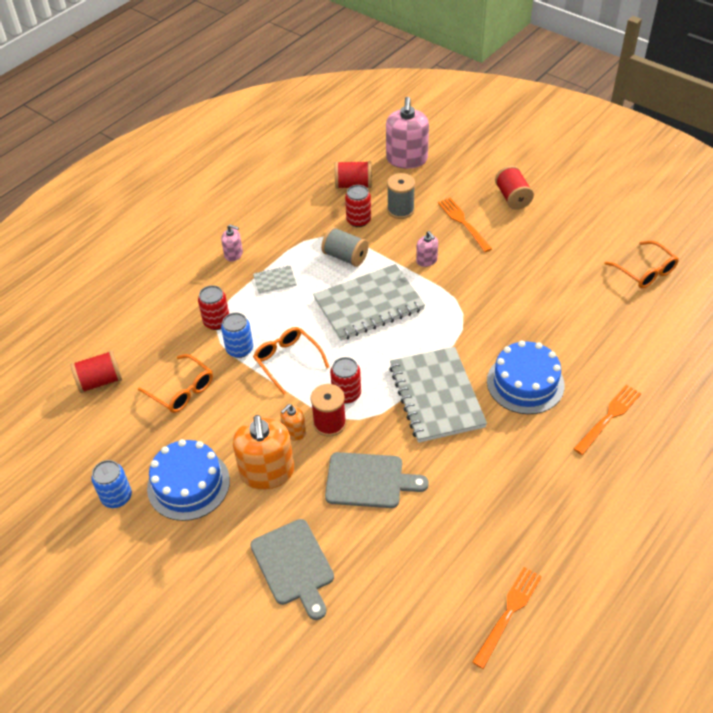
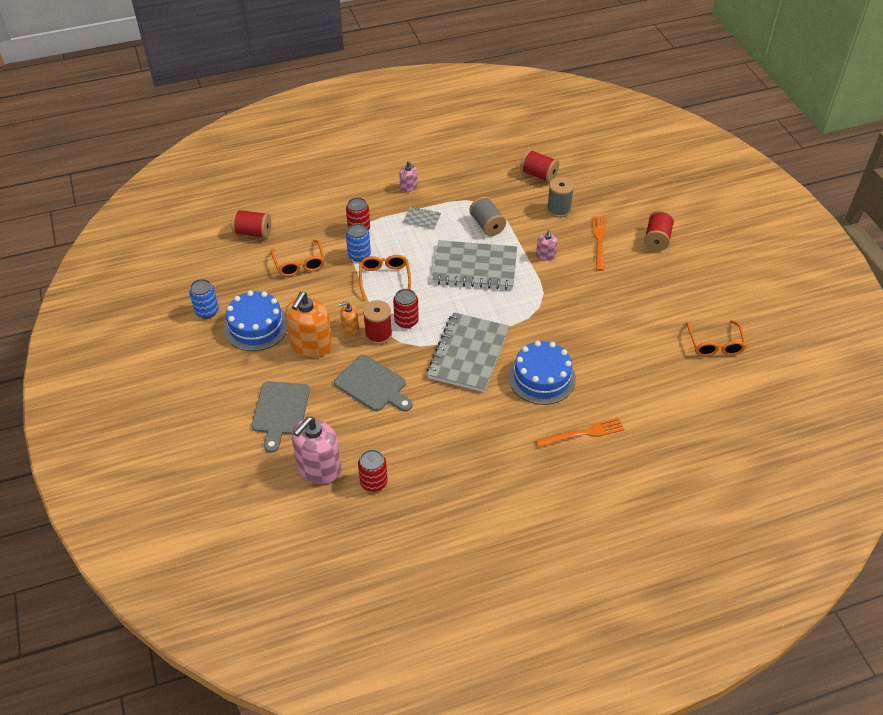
camera: 30 degrees right, 0 degrees up
(358, 220) = (520, 203): red can -> red can (373, 482)
(406, 159) = (597, 173): pink soap dispenser -> pink soap dispenser (319, 467)
(509, 612) = (393, 517): orange fork -> none

